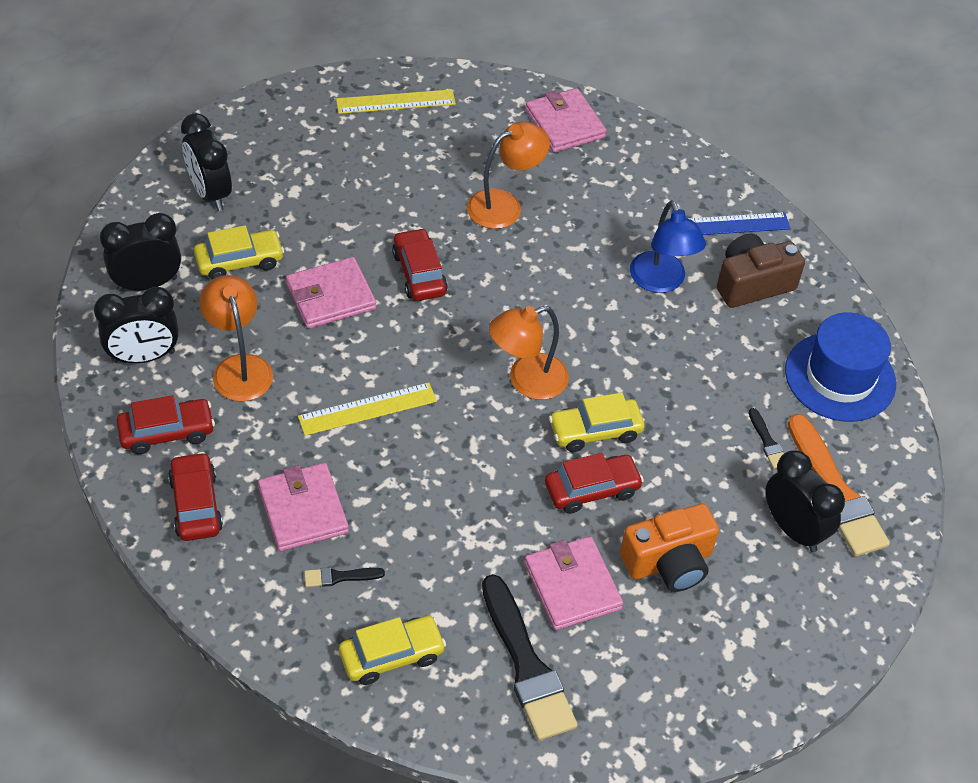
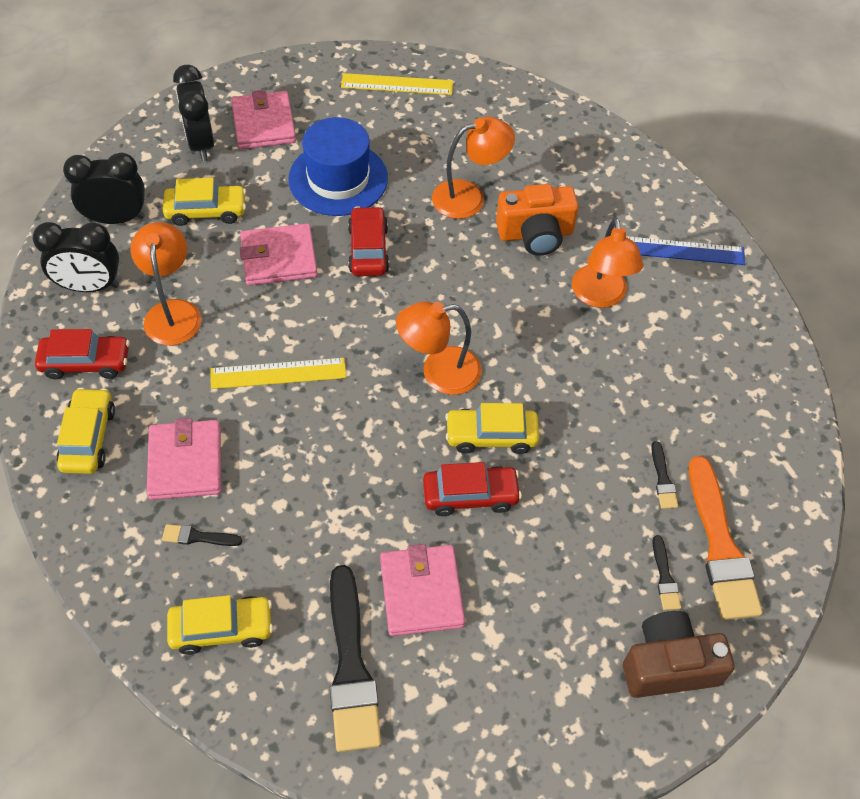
camera: 15 degrees right, 5 degrees up
(196, 504) = (88, 438): red car -> yellow car
(564, 124) = (550, 128): pink wallet -> pink wallet (263, 124)
(661, 282) = (600, 296): blue lamp -> orange lamp
(669, 562) = (526, 587): orange camera -> orange camera (535, 234)
(752, 284) = (691, 313): brown camera -> brown camera (668, 665)
(793, 529) = (664, 577): black clock -> black brush
(840, 377) = (756, 425): blue hat -> blue hat (338, 179)

